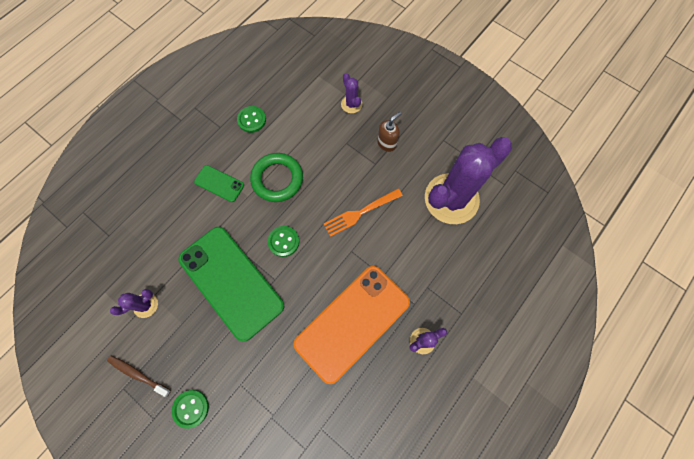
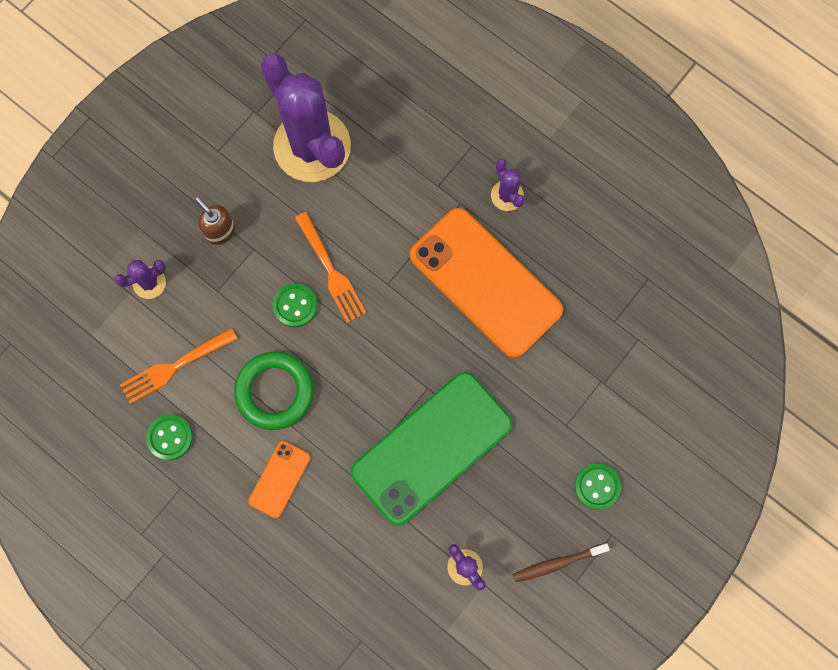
camera: 90 degrees left, 5 degrees up
(138, 374) = (557, 563): brown toothbrush -> brown toothbrush turned 45 degrees clockwise
(219, 183) = (279, 479): green phone -> orange phone
(283, 241) = (373, 377): green button -> green button (295, 305)
(297, 121) = (175, 366): none -> orange fork

